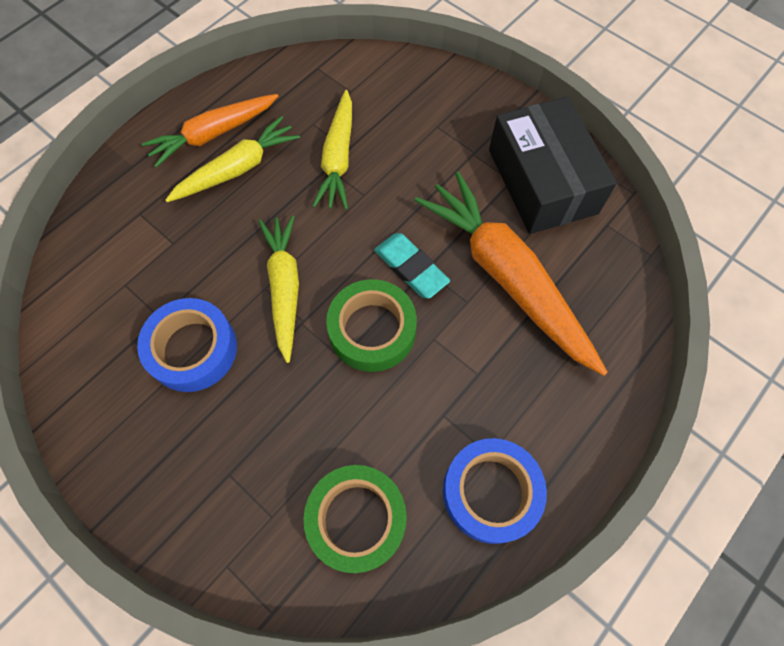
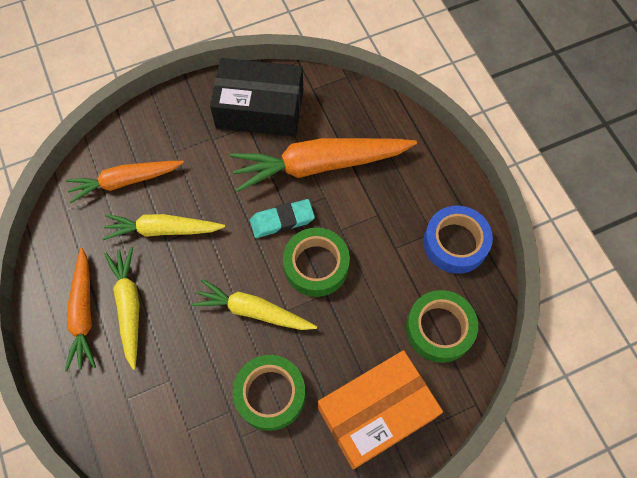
camera: 65 degrees left, 0 degrees up
(193, 349) = (270, 394): blue tape -> green tape
(213, 482) = (376, 413): none -> orange box
(338, 158) = (163, 230): yellow carrot -> yellow carrot turned 150 degrees clockwise
(375, 99) = (125, 181): none -> orange carrot

